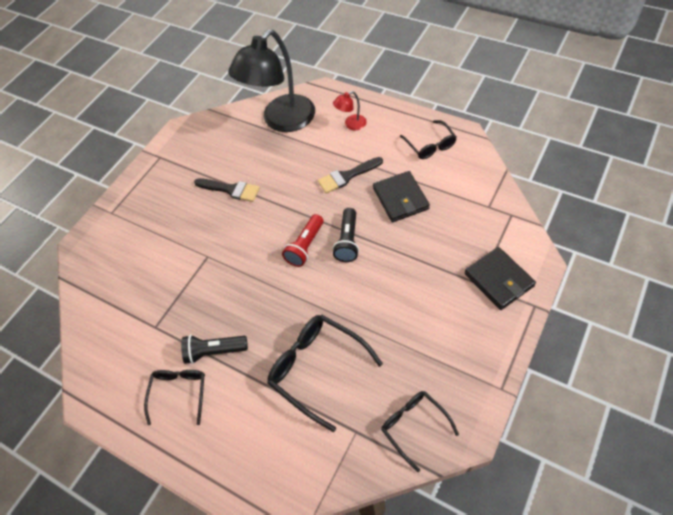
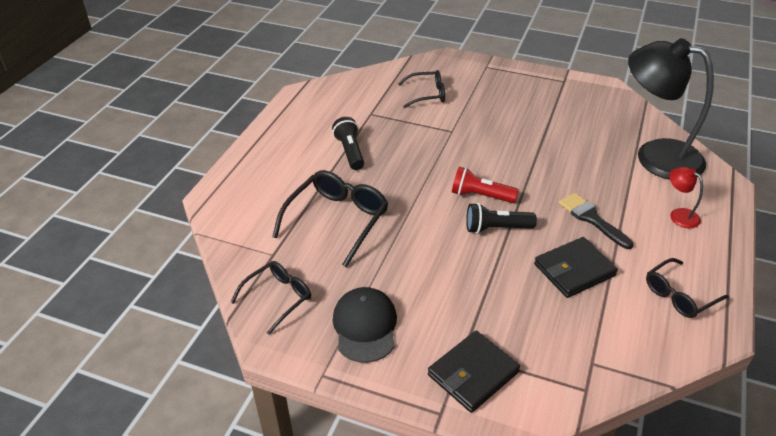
camera: 75 degrees right, 15 degrees down
(179, 393) = (309, 138): black glasses -> black glasses (427, 94)
(230, 190) = (539, 133): black brush -> none
(450, 352) = (365, 326): none -> black cap

